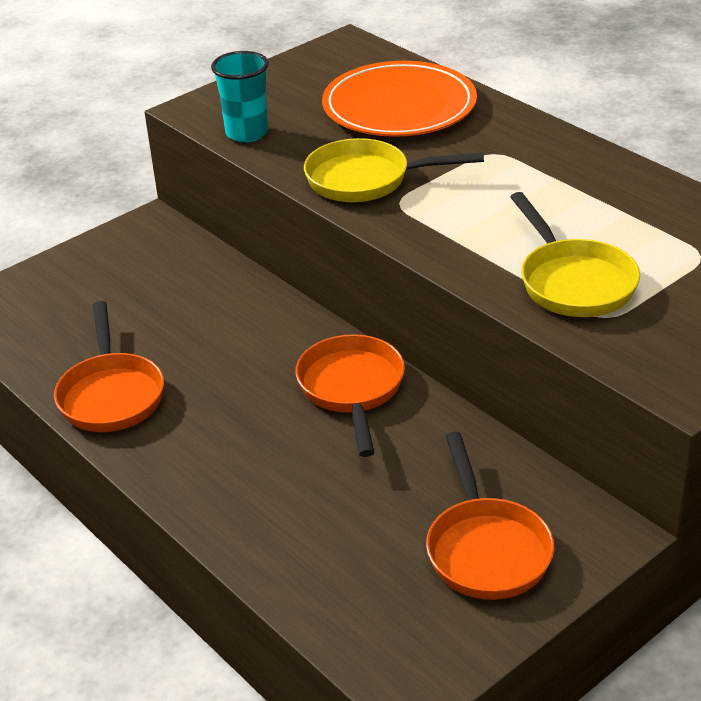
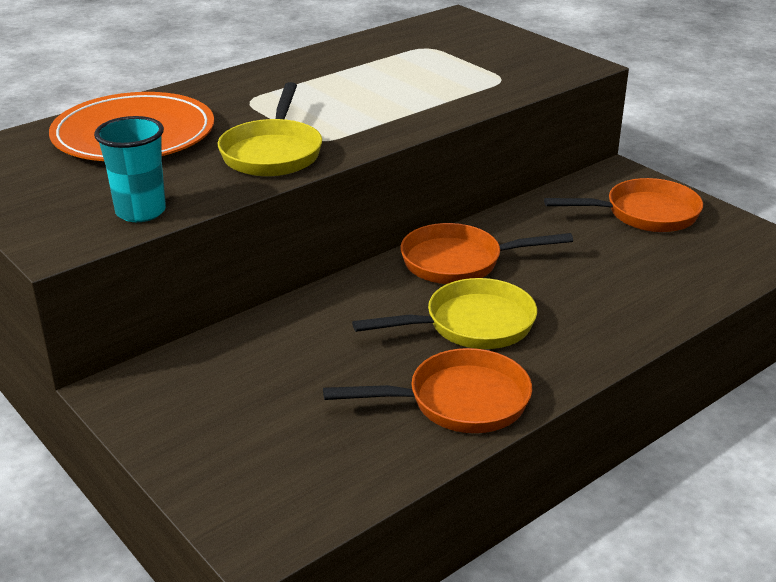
camera: 90 degrees left, 5 degrees down
(573, 282) = (456, 85): yellow pan -> yellow pan (471, 325)

